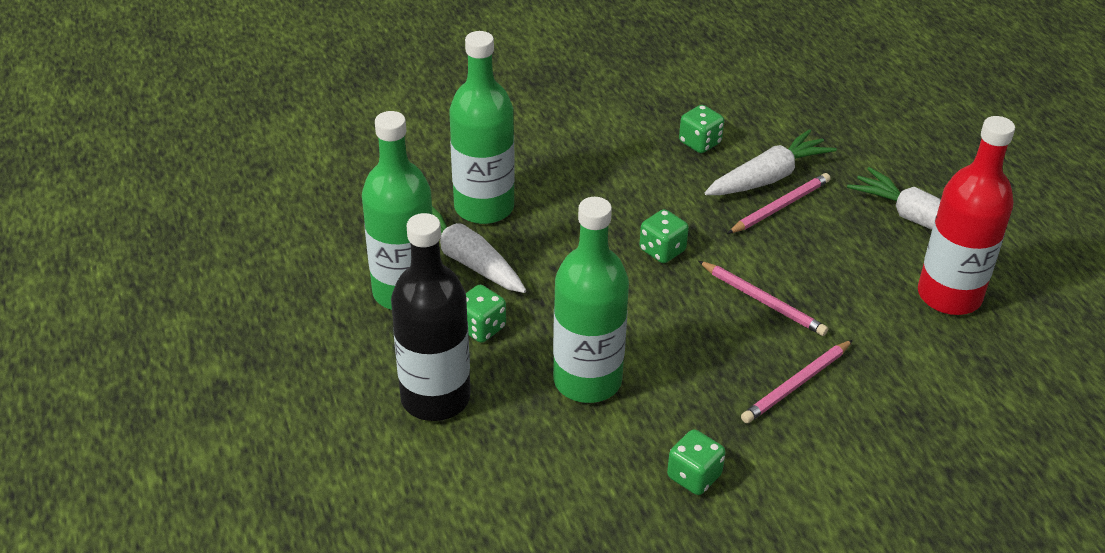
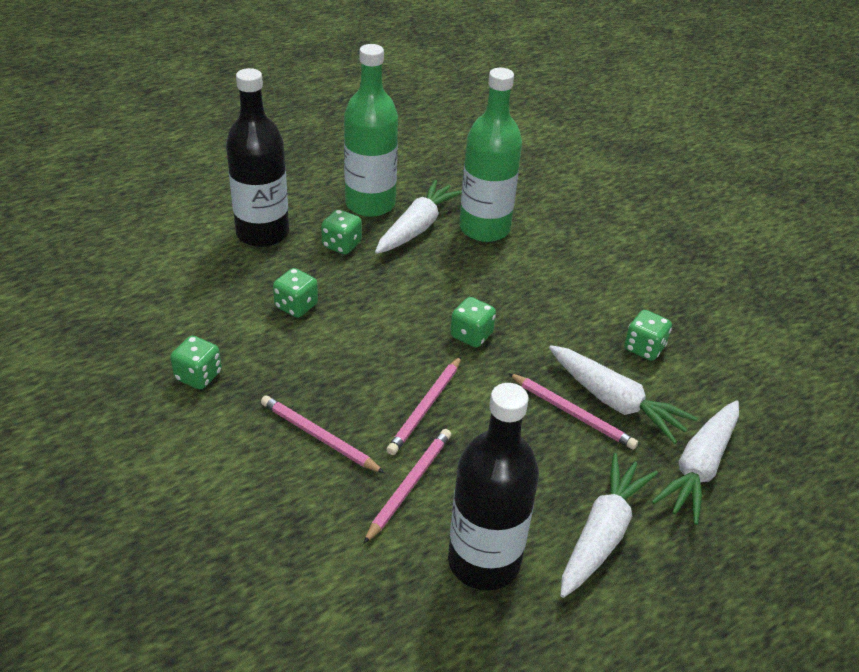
camera: 75 degrees right, 0 degrees up
(587, 380) = (296, 306): green bottle -> green dice
(850, 151) = (699, 468): none -> white carrot
(863, 328) = (409, 485): none -> pink pencil
(949, 296) = (484, 561): red bottle -> black bottle

